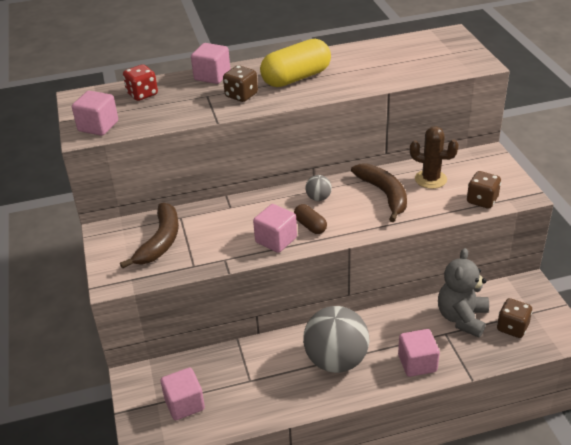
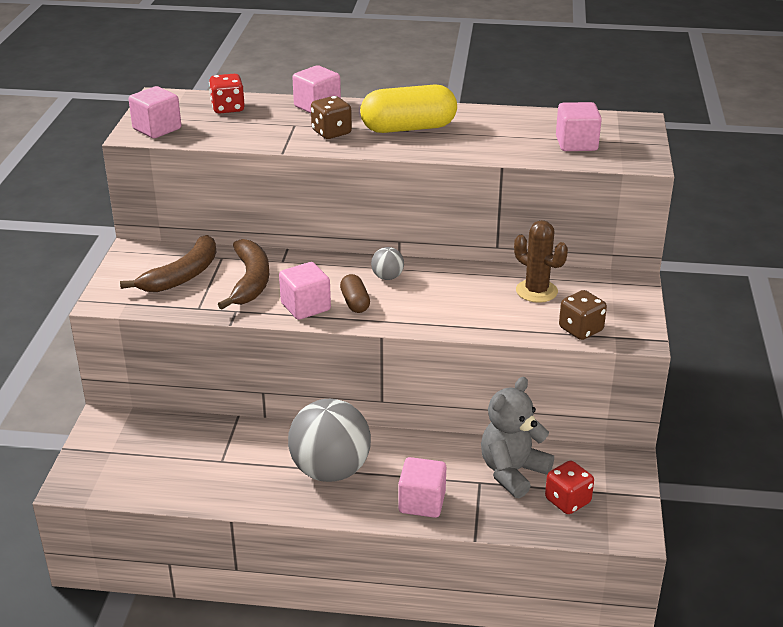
camera: 20 degrees right, 5 degrees down
(184, 404) = (137, 462): pink cube -> pink cube (576, 144)
(384, 194) = (467, 293): brown banana -> brown banana (250, 281)
(512, 327) = (567, 501): brown dice -> red dice

